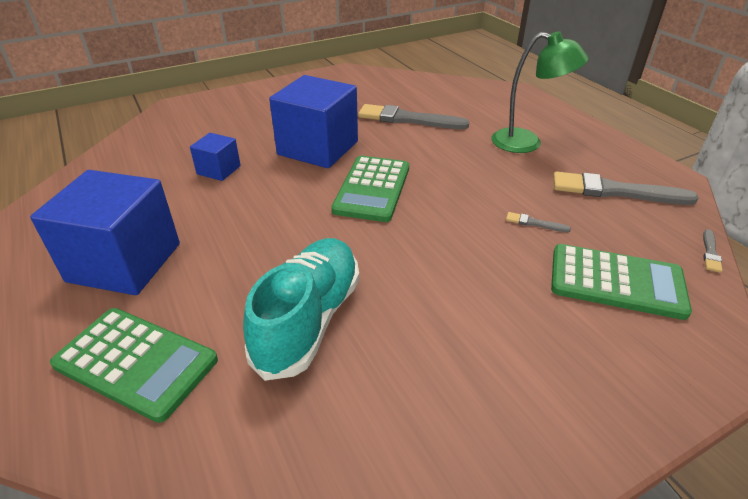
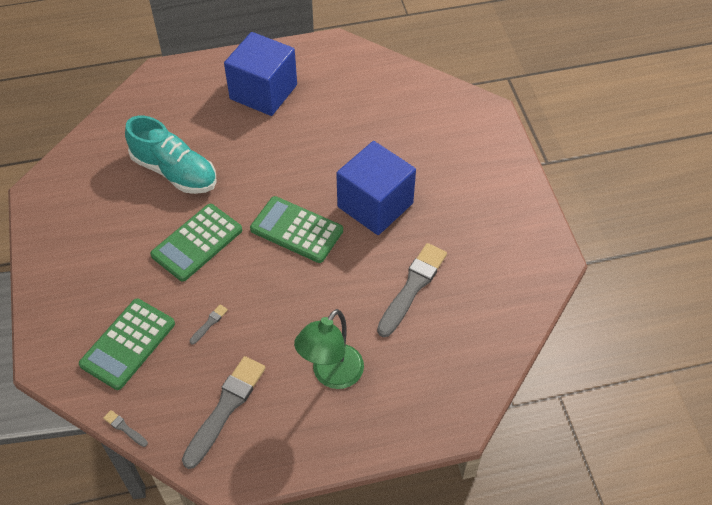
camera: 105 degrees right, 15 degrees up
(136, 363) = (179, 101): green calculator -> green calculator (197, 242)
(219, 170) = (360, 138): blue cube -> none

